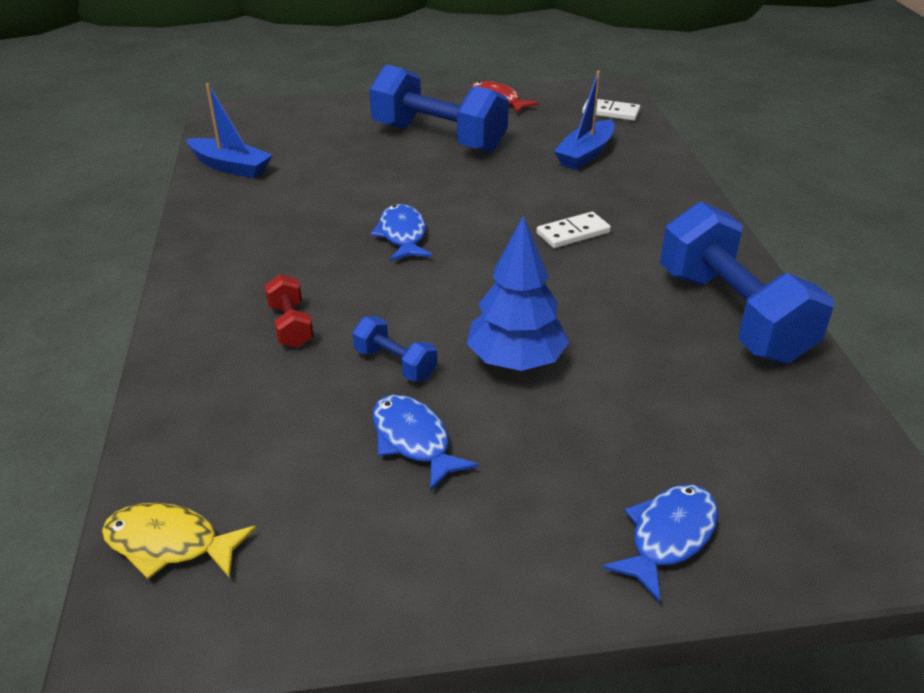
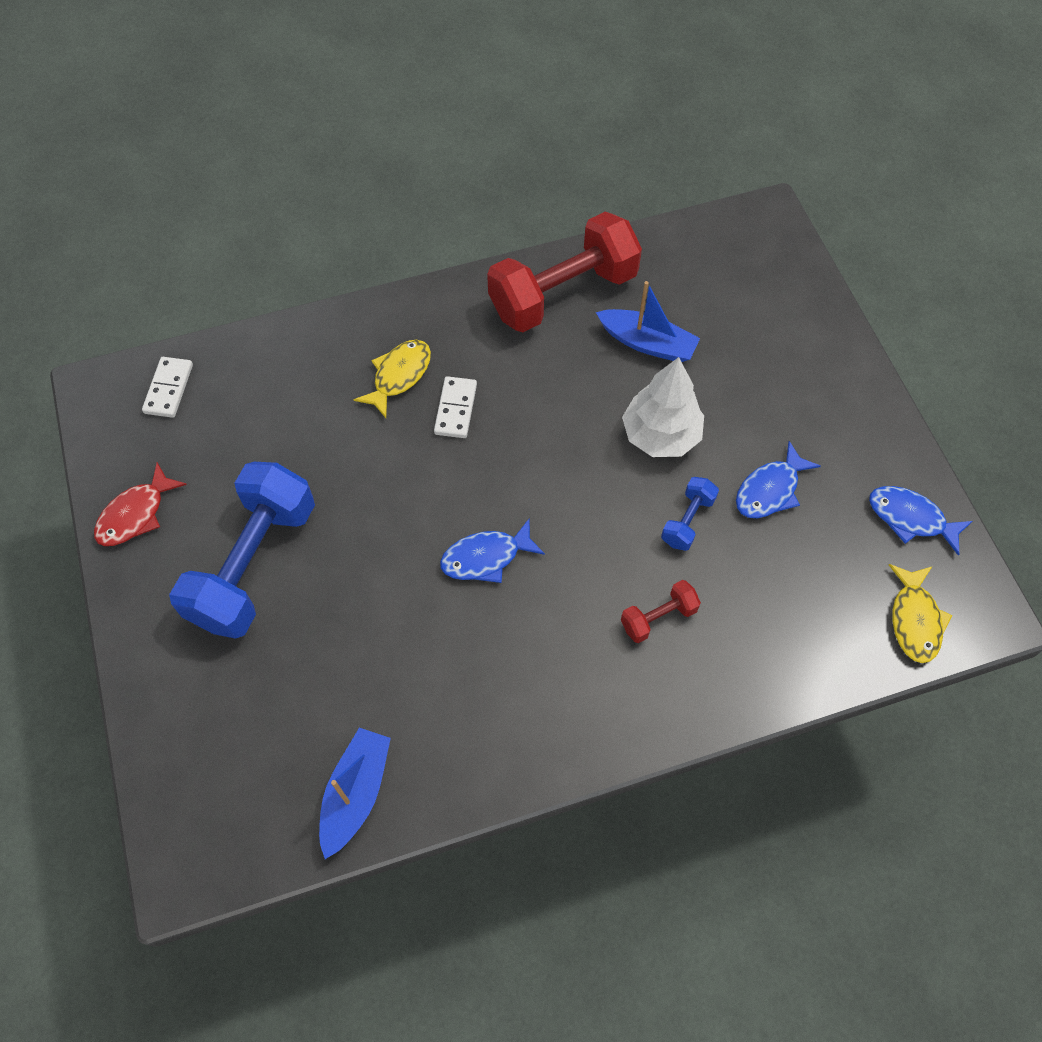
camera: 100 degrees left, 25 degrees up
(516, 361) = (660, 435): blue tree -> white tree
(573, 233) = (456, 409): white domino -> white domino turned 45 degrees clockwise
(585, 154) = (283, 408): blue boat -> blue boat (647, 343)
(616, 207) = (399, 376): none -> yellow fish
(668, 537) = (807, 336): blue fish -> blue fish (910, 518)
(731, 315) = (563, 294): blue dumbbell -> red dumbbell

